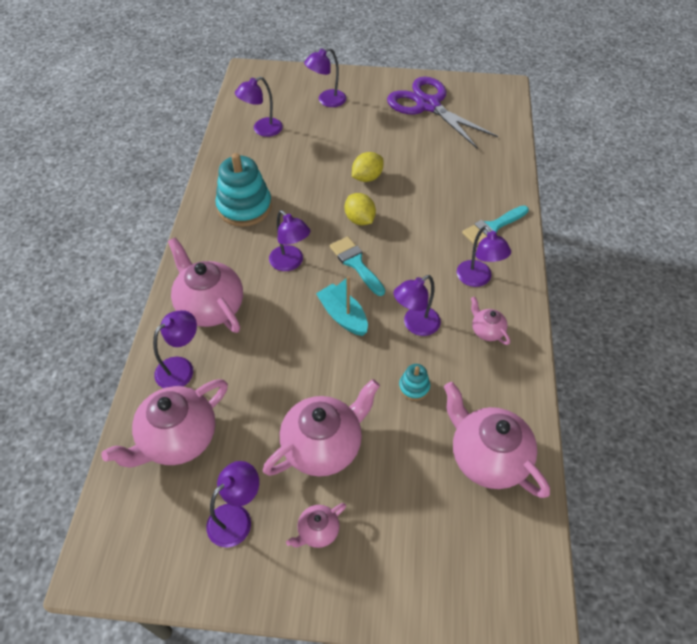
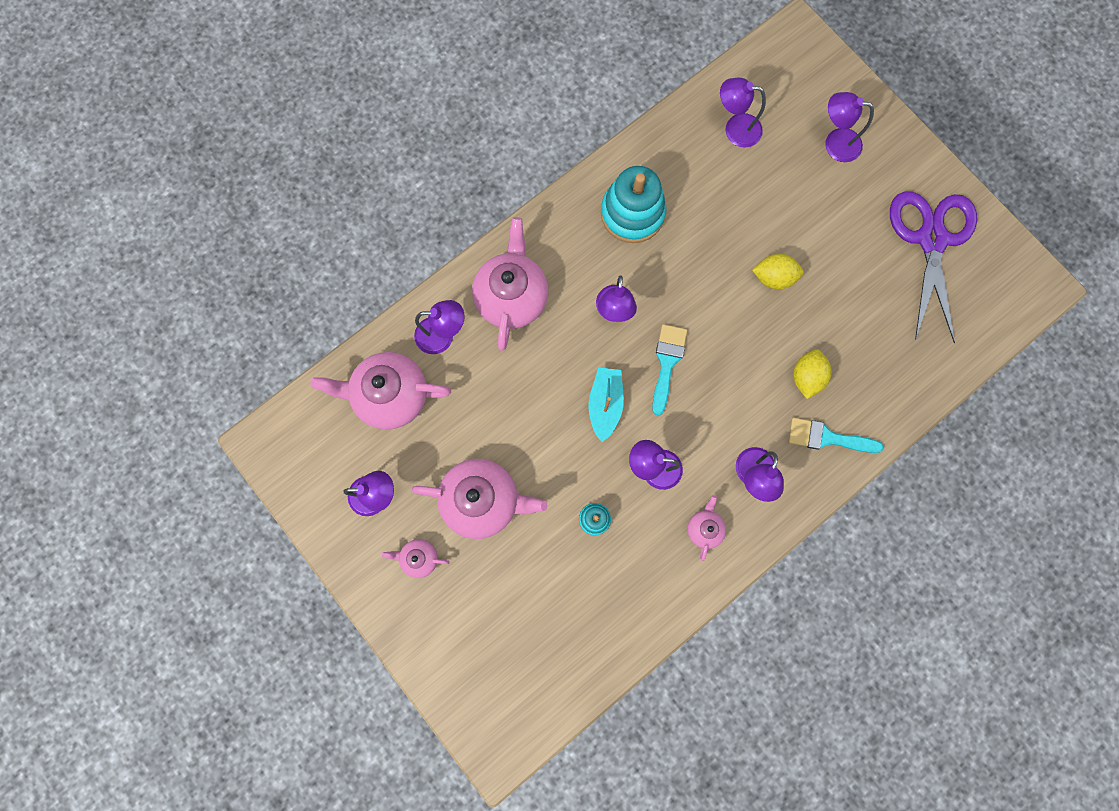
camera: 45 degrees right, 25 degrees up
(359, 219) = (718, 319): yellow lemon -> yellow lemon (806, 377)
(487, 457) = (587, 624): pink teapot -> none

